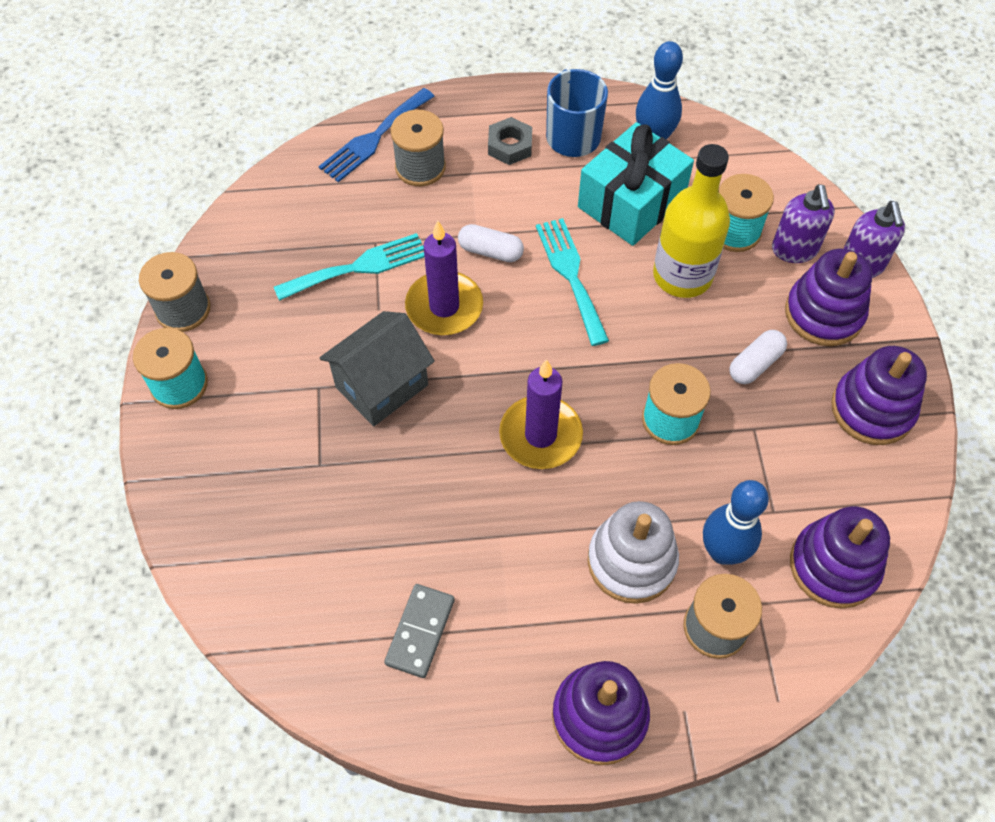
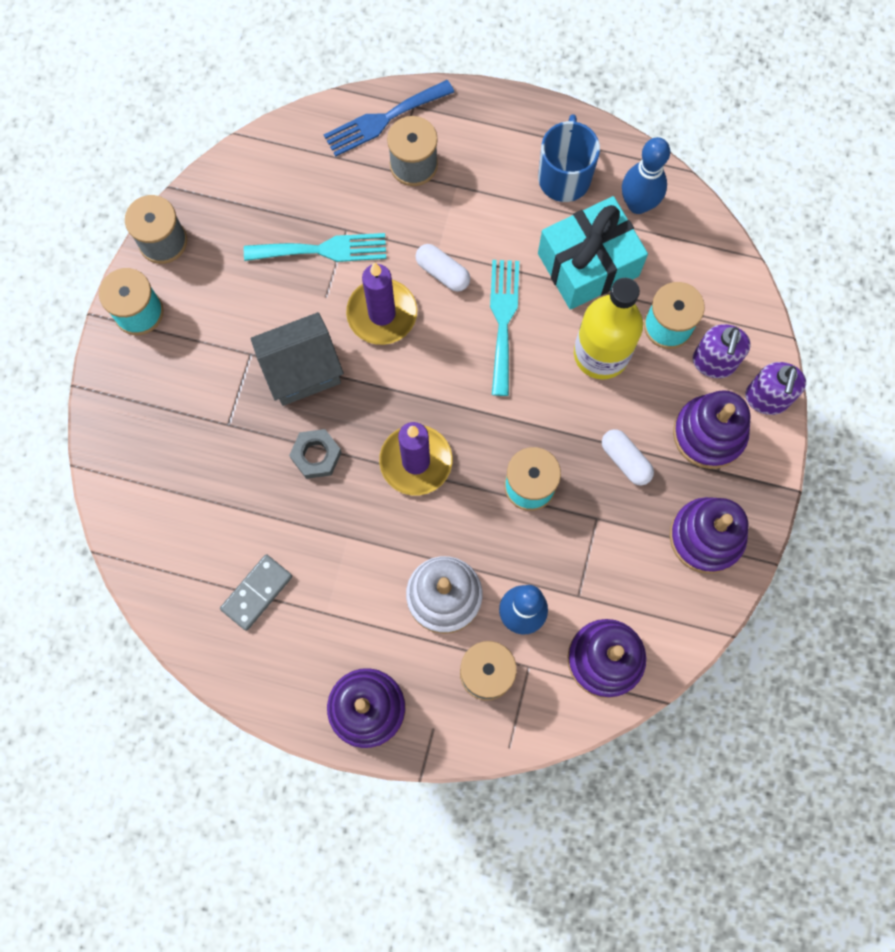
camera: 20 degrees right, 15 degrees up
(510, 146) = (503, 168): grey nut -> grey nut (316, 455)
(755, 364) = (625, 460): white capsule -> white capsule turned 75 degrees clockwise

